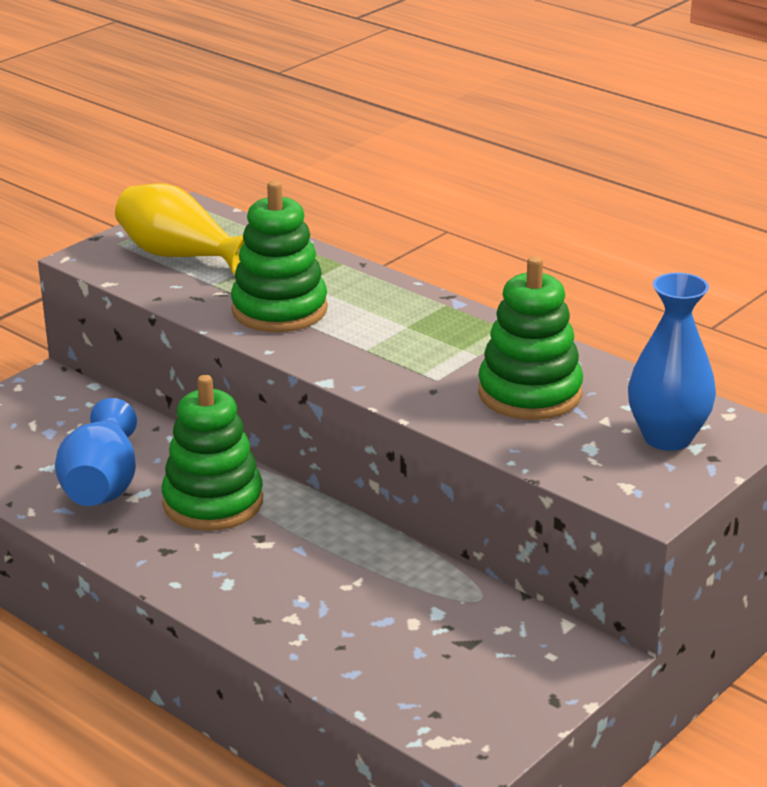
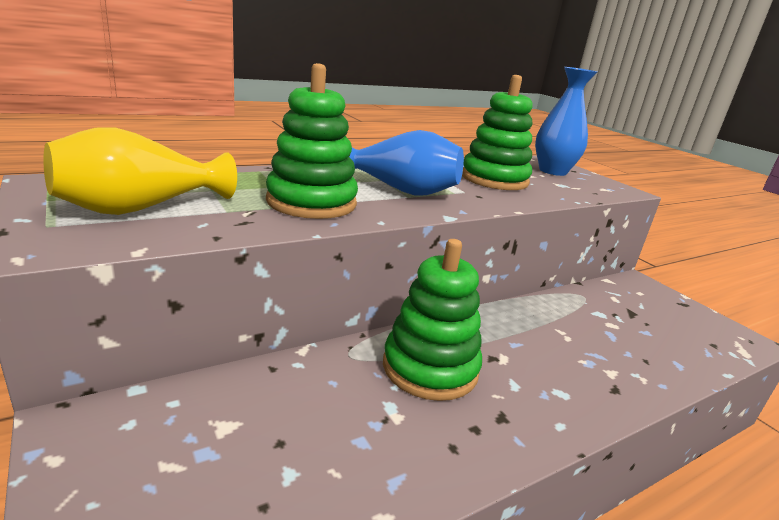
camera: 75 degrees left, 5 degrees down
(102, 485) = (360, 434): blue vase -> blue vase (400, 190)

